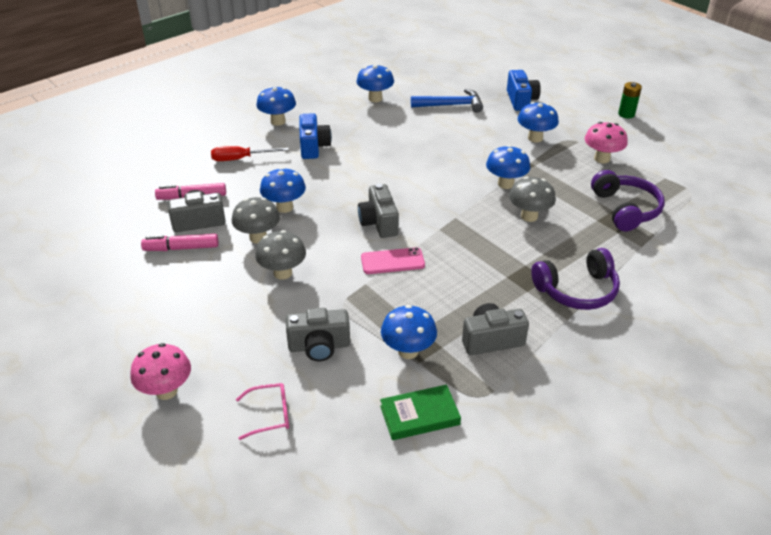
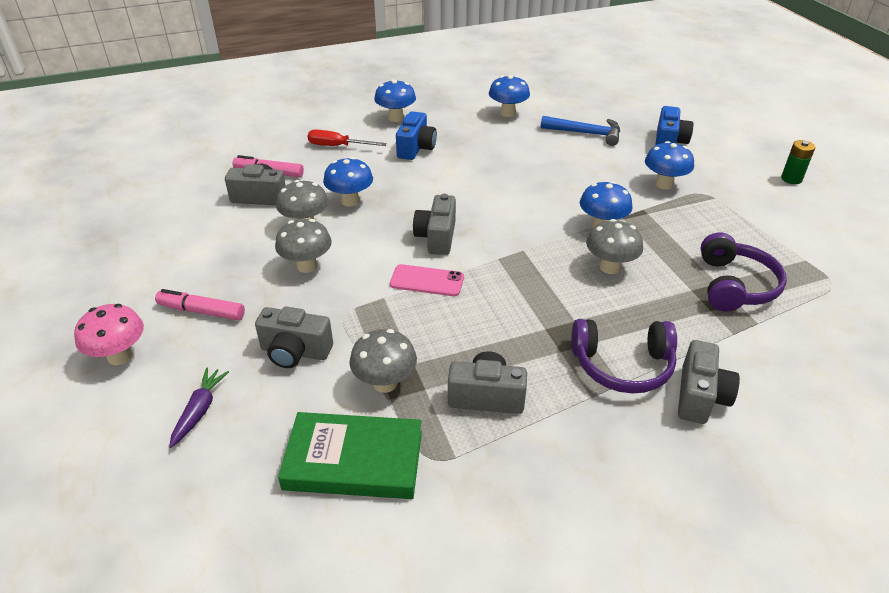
camera: 20 degrees right, 0 degrees up
(181, 248) = (227, 219): pink marker -> pink marker (202, 311)
(269, 415) = (199, 411): pink glasses -> purple carrot
(408, 351) = (385, 383): blue mushroom -> grey mushroom
(419, 415) = (354, 460): green book -> green book, size x1.50
(602, 159) = (734, 222): pink mushroom -> none
(641, 298) = (700, 396): none -> grey camera

